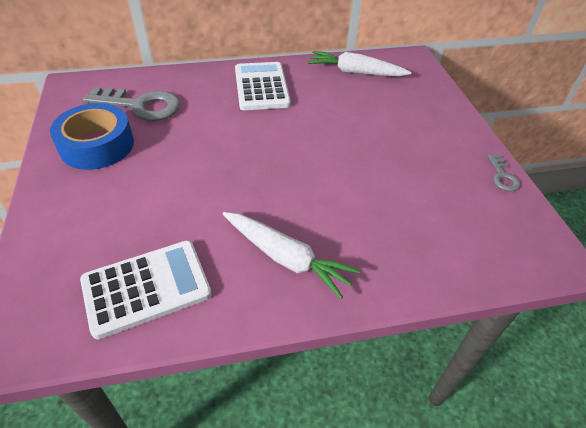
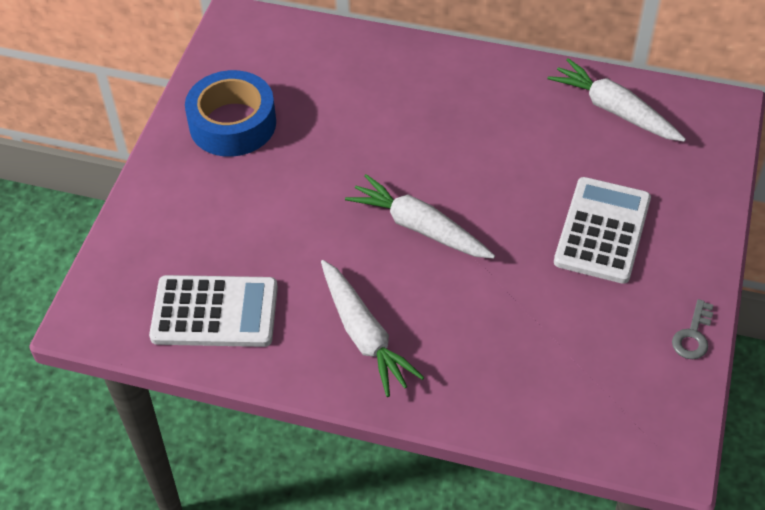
camera: 30 degrees right, 5 degrees up
(140, 106) = (304, 80): grey key -> none
(261, 87) = (468, 96): white calculator -> white calculator (602, 231)
(279, 170) = (419, 227): none -> white carrot

